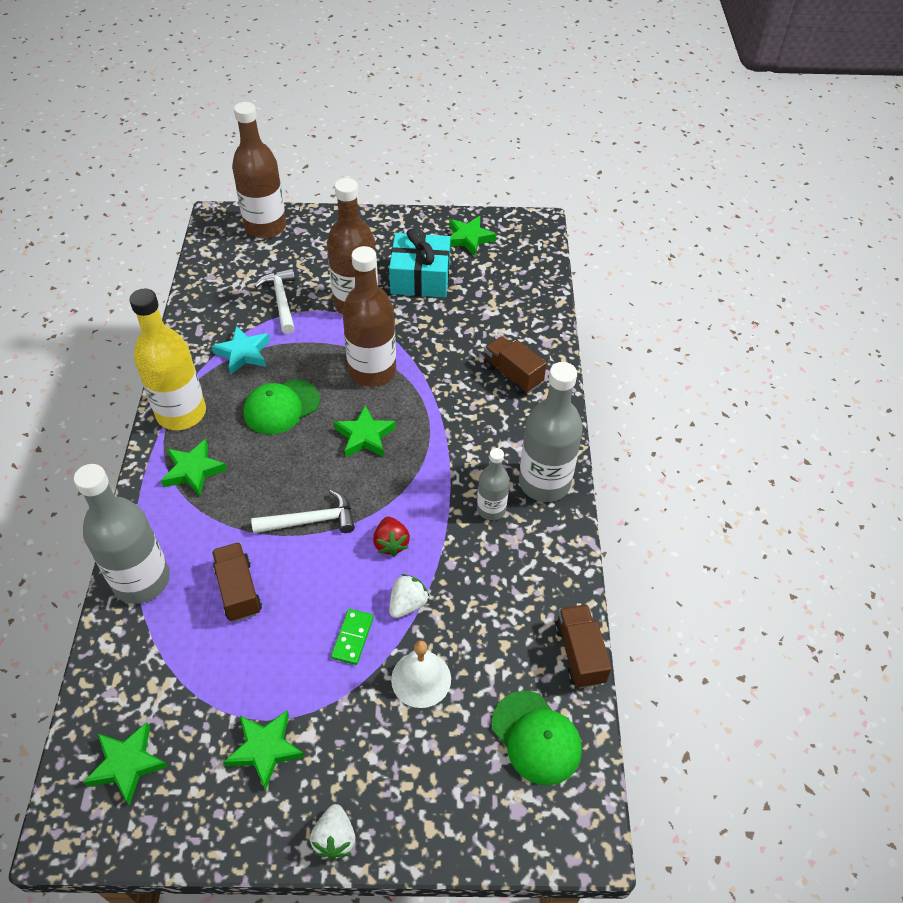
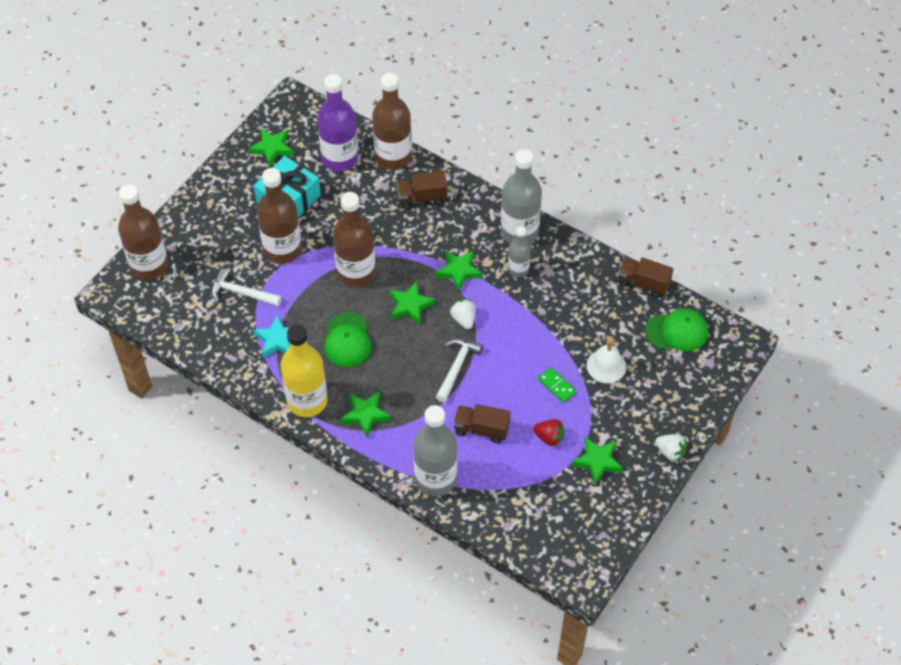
camera: 55 degrees left, 5 degrees up
(127, 764) = (560, 533): green star -> green star (458, 271)
(391, 543) = (505, 334): red strawberry -> red strawberry (549, 437)
(407, 604) = (553, 347): white strawberry -> white strawberry (463, 319)
(502, 289) = (340, 158): none -> purple bottle
(542, 327) = (393, 157): none -> brown bottle

